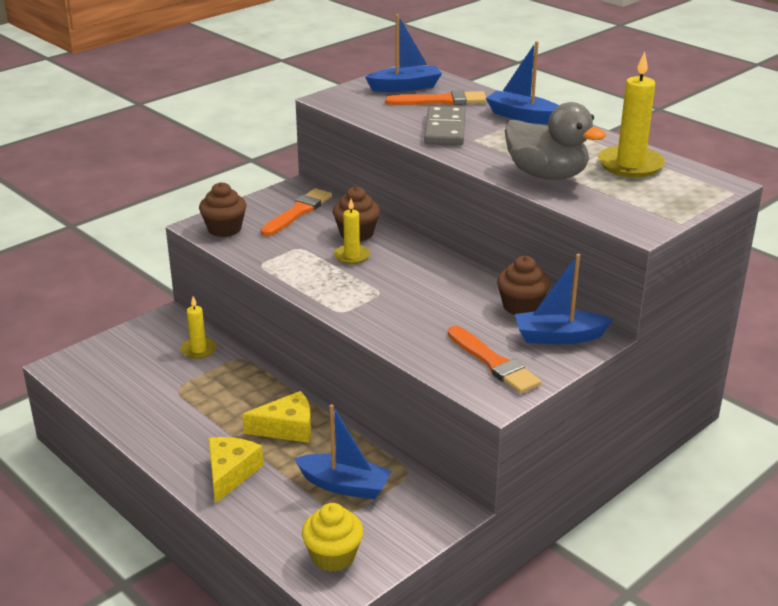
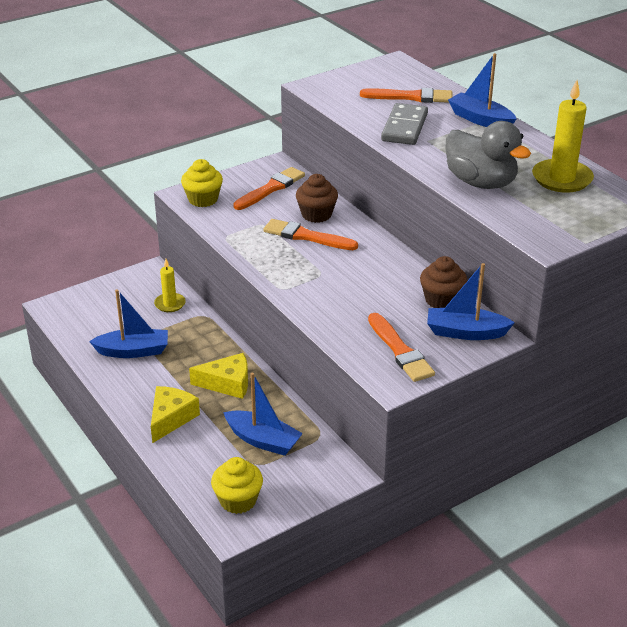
camera: 10 degrees right, 5 degrees up
(224, 229) = (203, 199): brown cupcake -> yellow cupcake
(352, 256) = (306, 236): yellow candle -> orange brush
(405, 87) = (383, 80): blue boat -> blue boat (133, 351)

